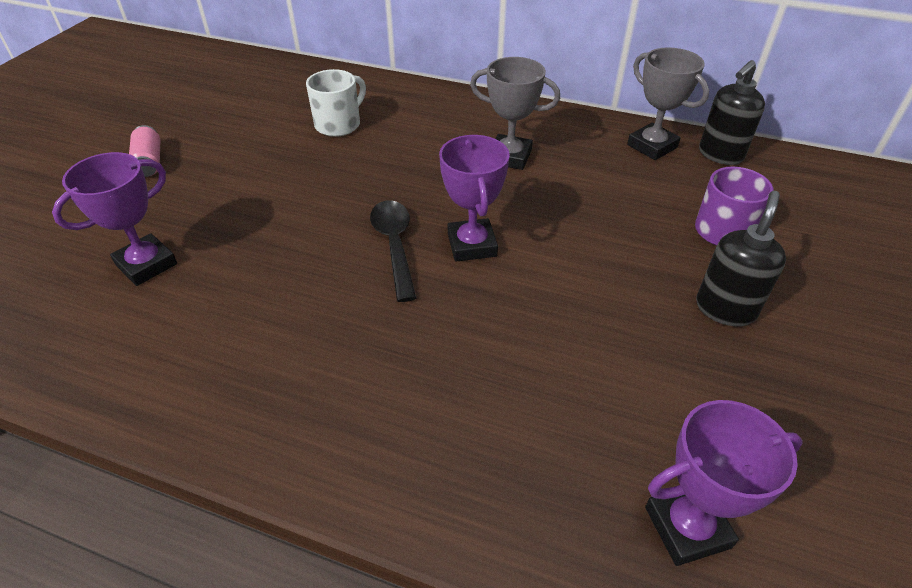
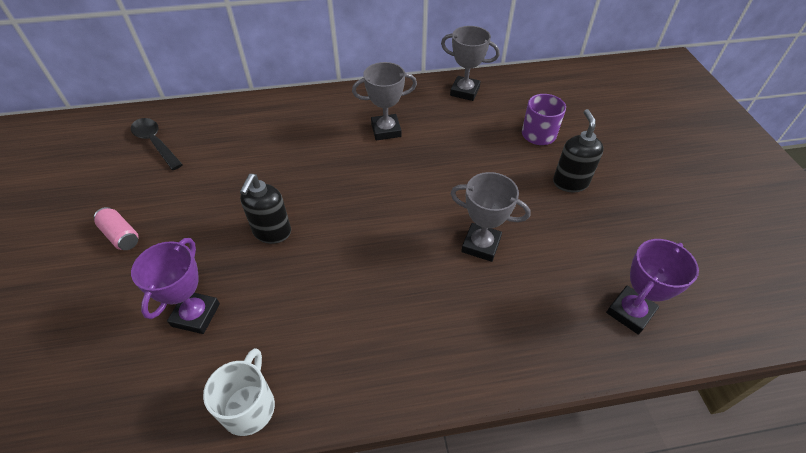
camera: 30 degrees left, 5 degrees up
(339, 124) = (249, 148): white mug -> white mug (249, 406)
(394, 246) = (361, 223): black spoon -> black spoon (155, 143)
(472, 245) = (409, 202): purple trophy -> none
(525, 333) = (481, 245): none -> grey trophy
(720, 155) = (505, 84): black soap dispenser -> black soap dispenser (272, 232)

